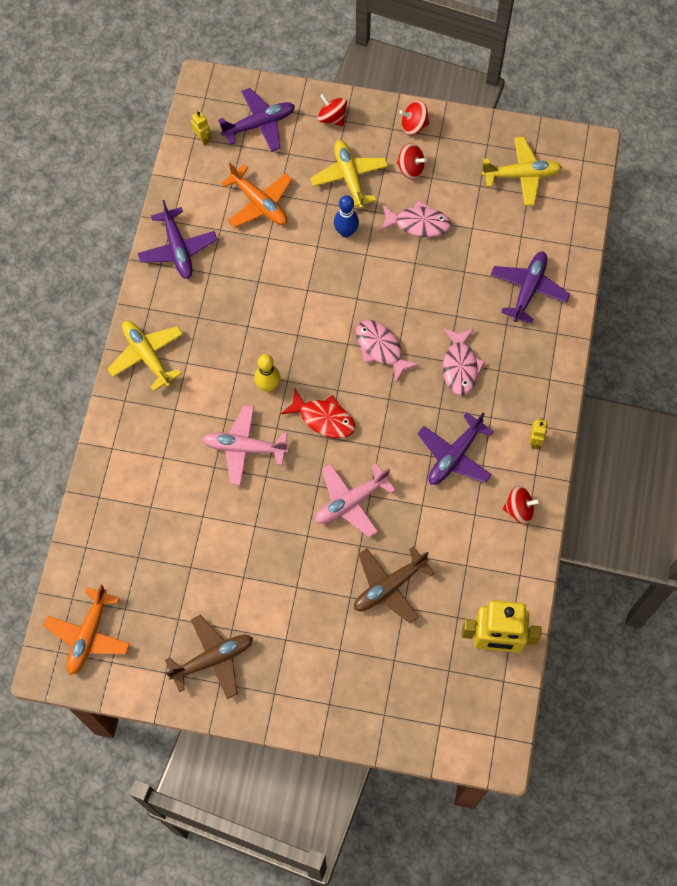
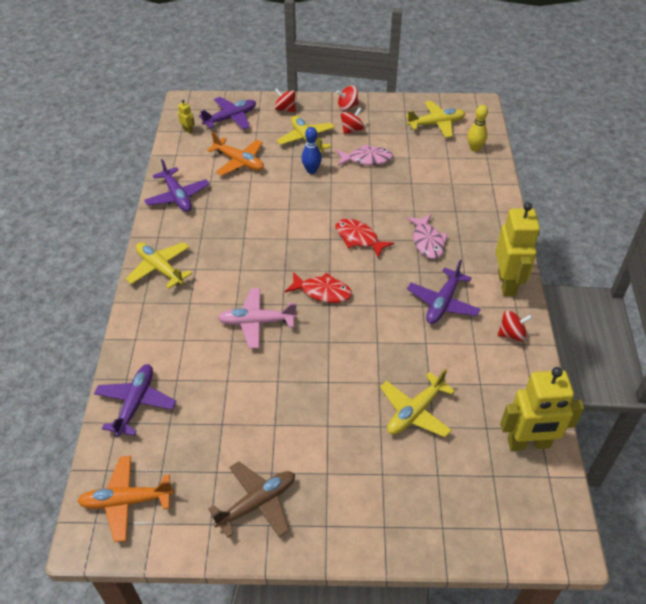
camera: 10 degrees left, 20 degrees down
(88, 635) = (126, 501): orange plane -> orange plane turned 75 degrees clockwise
(268, 386) = (269, 275): yellow bowling pin -> yellow bowling pin (475, 148)
(351, 502) = (361, 349): pink plane -> none
(381, 348) = (359, 238): pink fish -> red fish
(389, 587) = (415, 412): brown plane -> yellow plane
(410, 168) = (352, 129): red spinning top -> red spinning top turned 60 degrees counterclockwise
(528, 289) = (465, 187): purple plane -> purple plane (136, 403)
(535, 441) = (507, 283): yellow robot -> yellow robot, size x2.45

